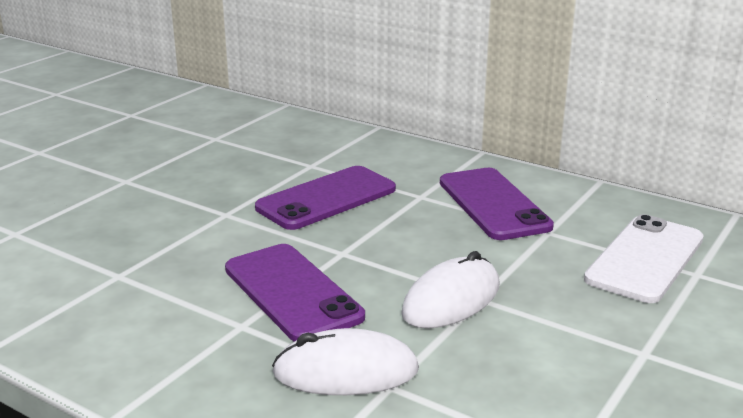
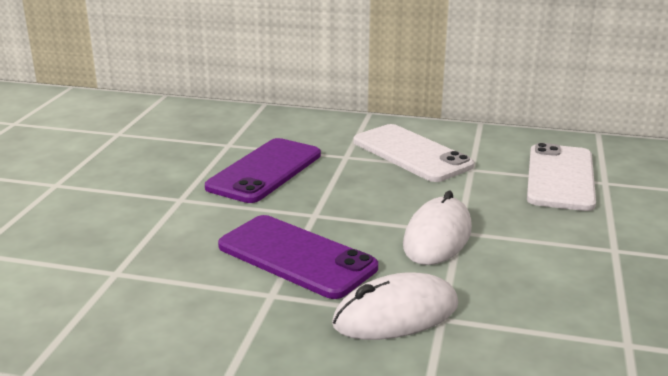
camera: 20 degrees left, 0 degrees up
(493, 204) = (411, 154): purple phone -> white phone

